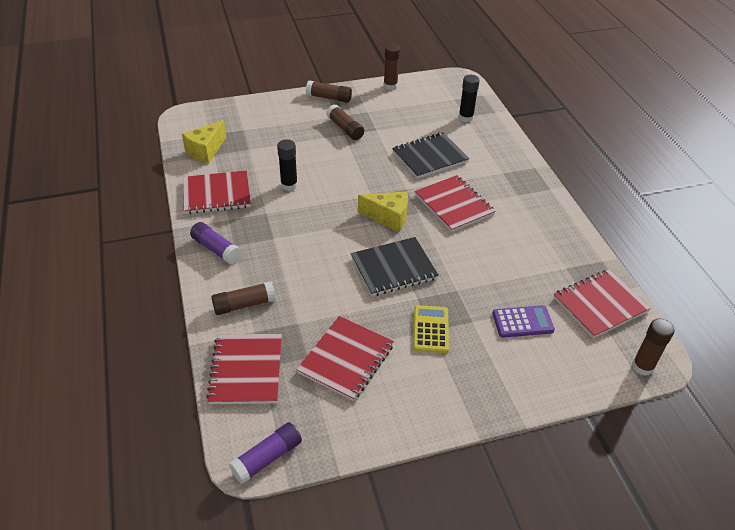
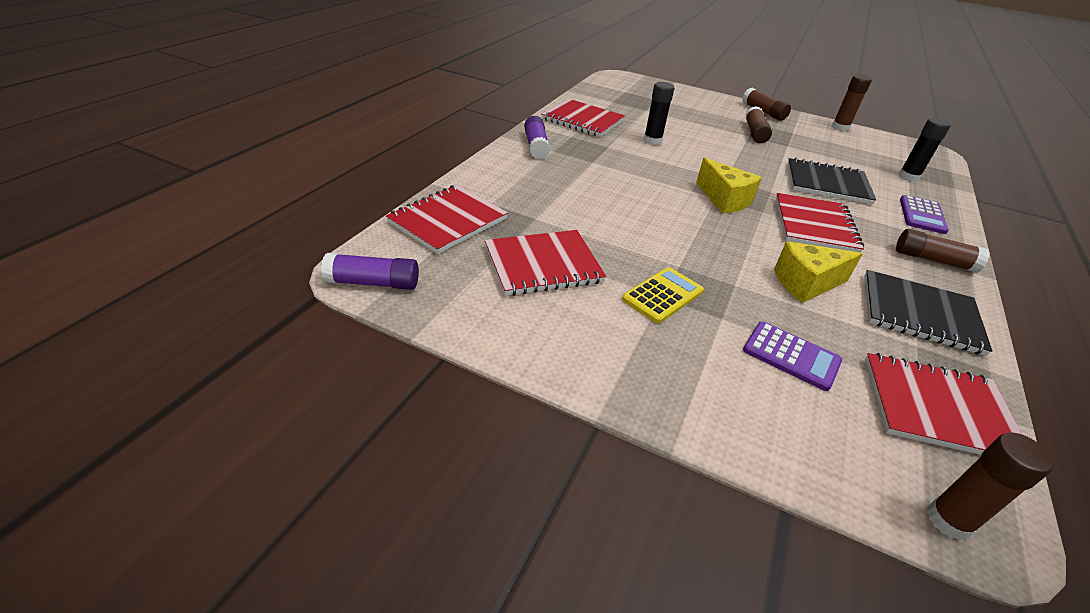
camera: 40 degrees right, 5 degrees down
(205, 151) = (609, 97): yellow cheese -> yellow cheese (806, 284)
(244, 304) = (508, 184): brown glue stick -> brown glue stick (933, 260)
(394, 268) = (682, 233): black notebook -> black notebook (920, 314)
(497, 153) = (922, 215): none -> purple calculator

